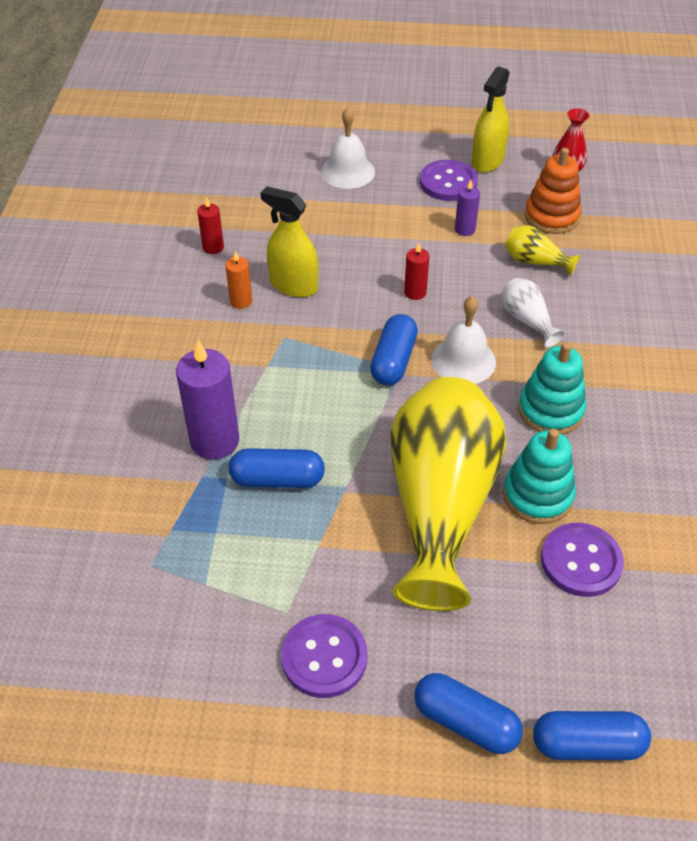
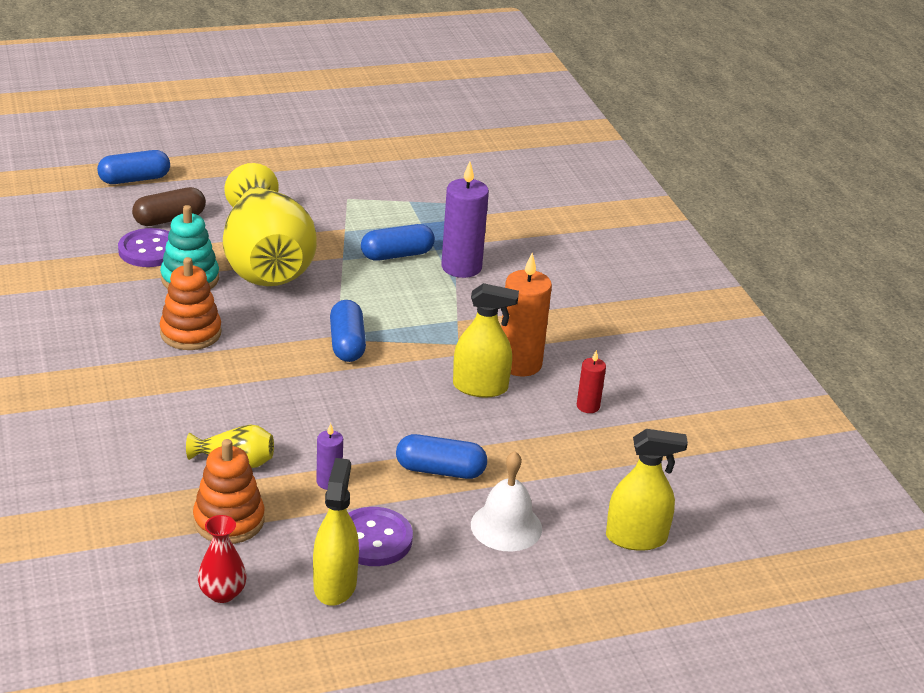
camera: 155 degrees right, 15 degrees down
(241, 301) = (519, 364): orange candle -> orange candle, size x1.95
(261, 146) = (636, 538): none -> yellow spray bottle
(324, 657) = (311, 185): purple button -> none
(415, 292) = (354, 404): red candle -> none
(463, 360) = (282, 355): white bell -> none
(465, 722) = (212, 176): blue capsule -> blue capsule (440, 470)
(527, 321) = (229, 400): white vase -> none
(546, 623) = (169, 219): none -> brown capsule
(550, 410) = (190, 333): turquoise stacking toy -> orange stacking toy

